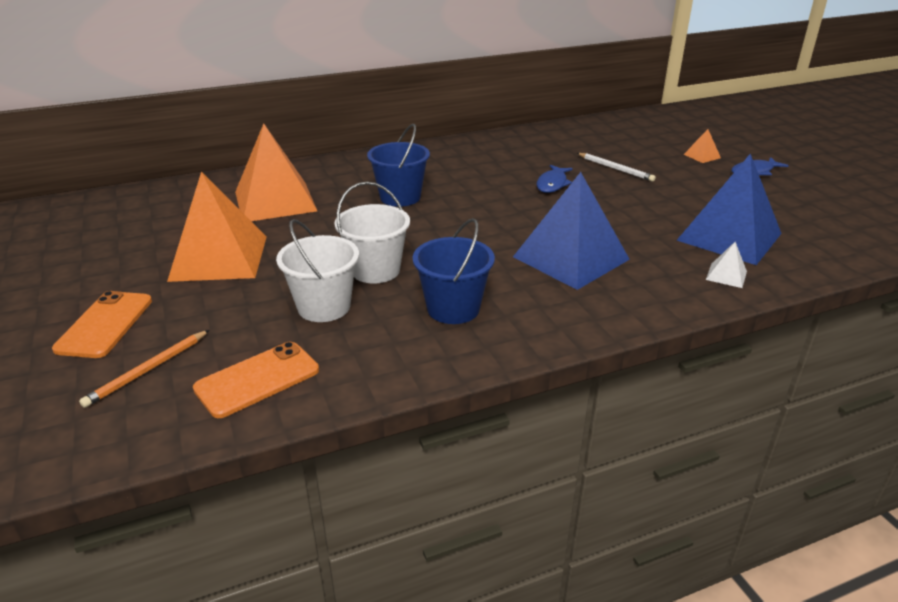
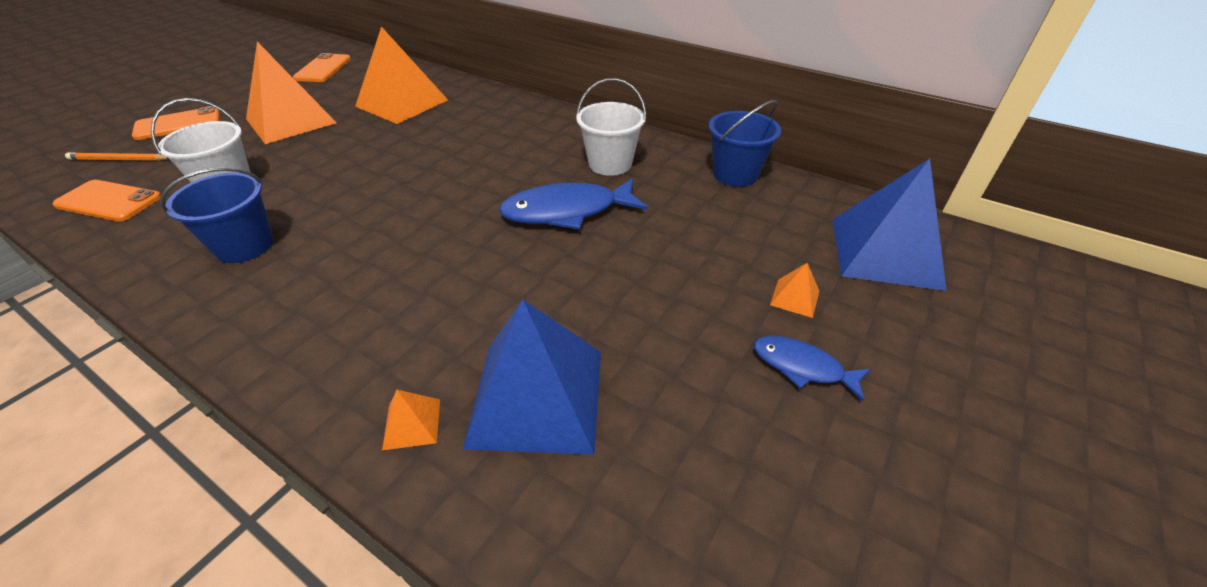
camera: 55 degrees right, 10 degrees up
(104, 223) = (323, 69): none -> orange phone
(375, 270) = (301, 185): white bucket -> white bucket (610, 164)
(400, 197) = (455, 146): blue bucket -> blue bucket (735, 174)
(552, 184) = (567, 211): blue fish -> blue fish, size x1.74
(571, 258) = (387, 280): blue pyramid -> blue pyramid (885, 252)
(615, 169) = (659, 239): white pencil -> none
(726, 275) = (412, 423): white pyramid -> orange pyramid

